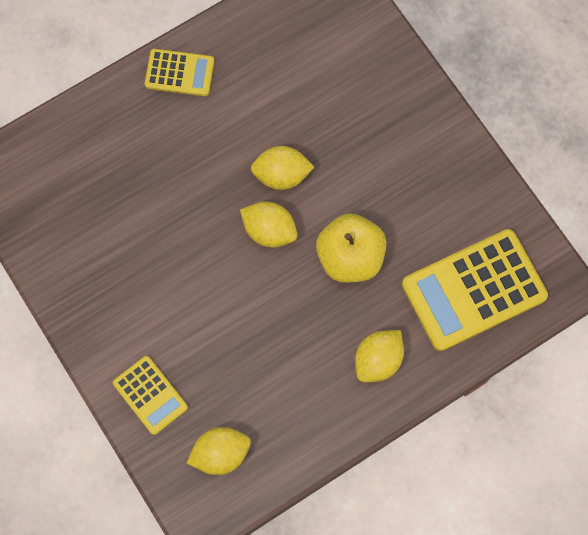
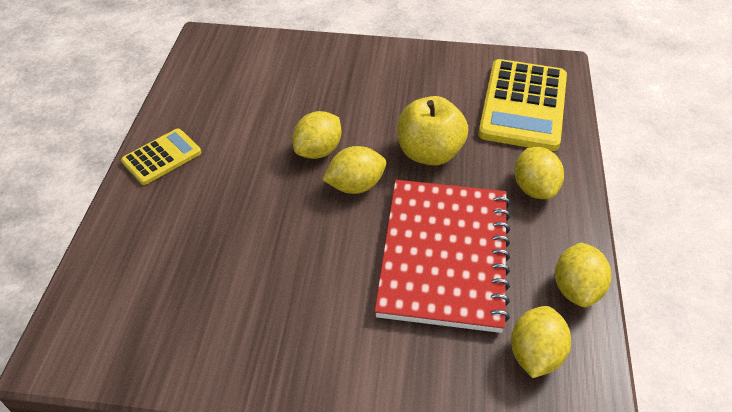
camera: 50 degrees left, 25 degrees down
(150, 395) = (423, 374): yellow calculator -> none
(256, 341) = (444, 255): none -> red notebook
(299, 448) = (576, 289): none -> yellow lemon

